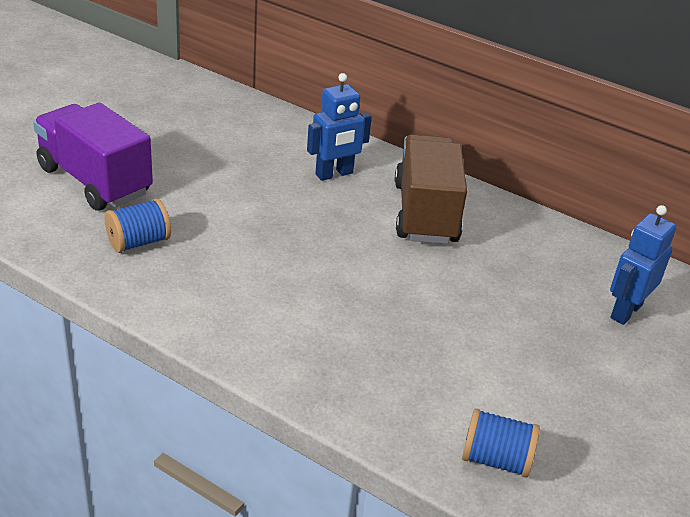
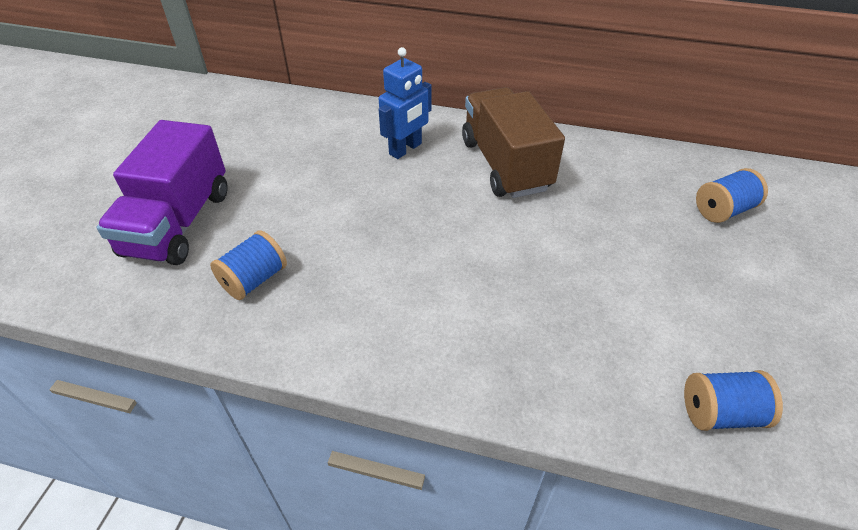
camera: 15 degrees left, 10 degrees up
(94, 181) = (178, 223): purple truck -> purple truck turned 105 degrees counterclockwise
(625, 311) = (723, 210): blue robot -> blue spool

